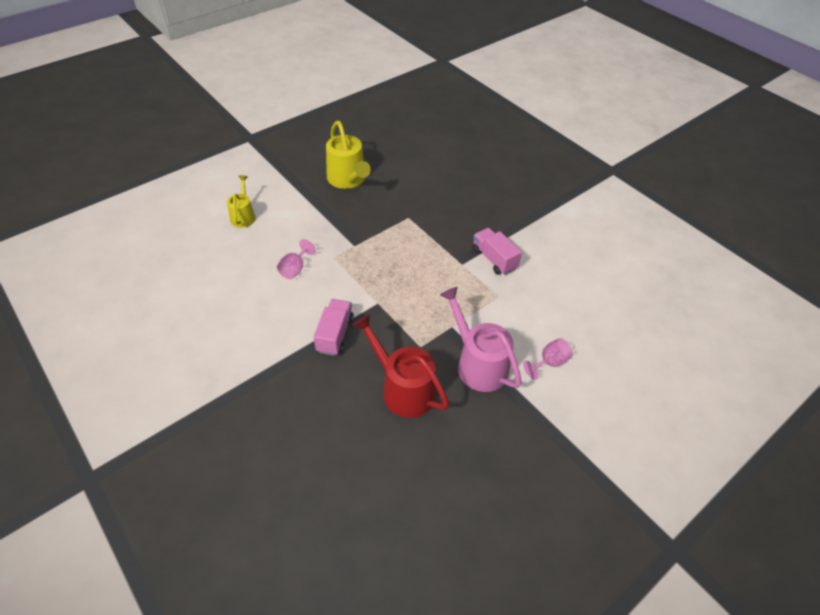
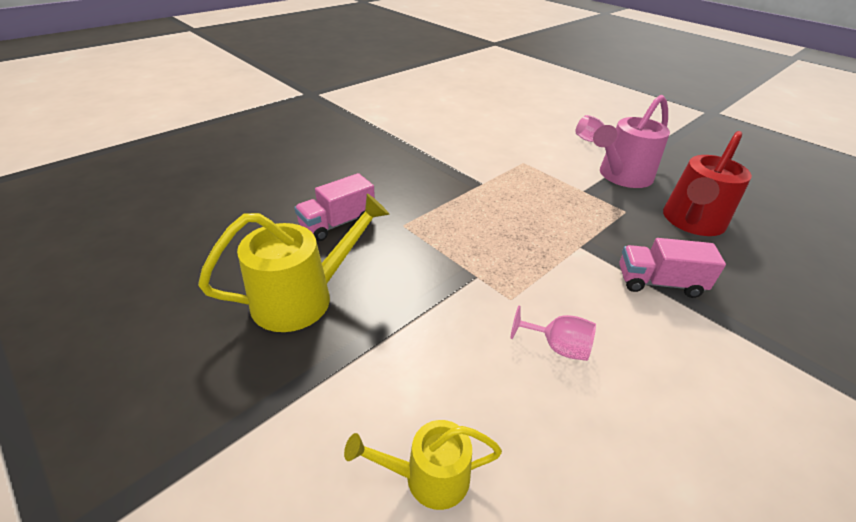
camera: 95 degrees left, 10 degrees down
(494, 259) = (467, 163): pink truck -> pink truck (337, 223)

